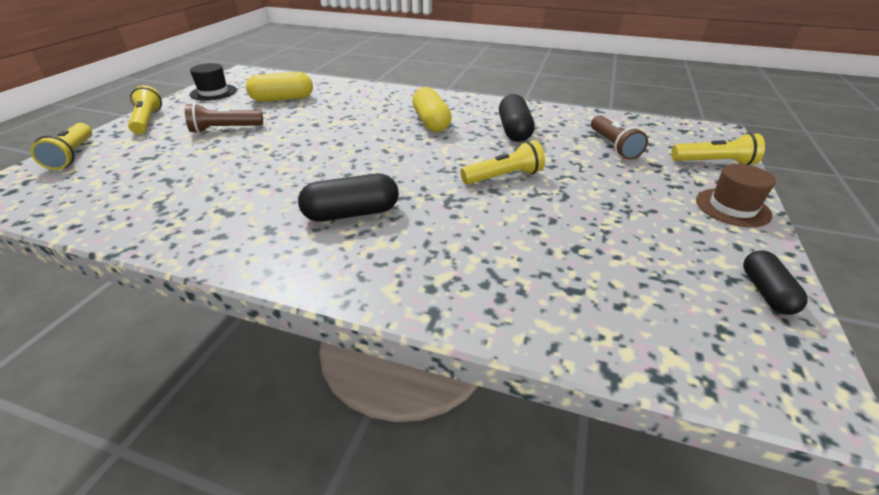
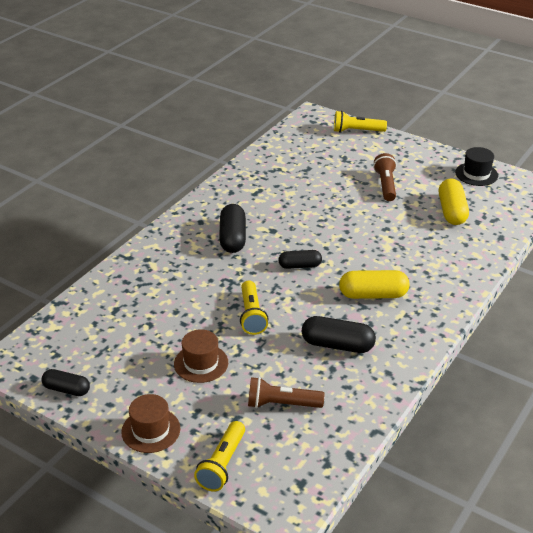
camera: 105 degrees right, 0 degrees up
(147, 121) = (412, 150): yellow flashlight -> none
(399, 160) = (300, 266): none -> black capsule
(606, 195) = (201, 363): none -> brown hat

